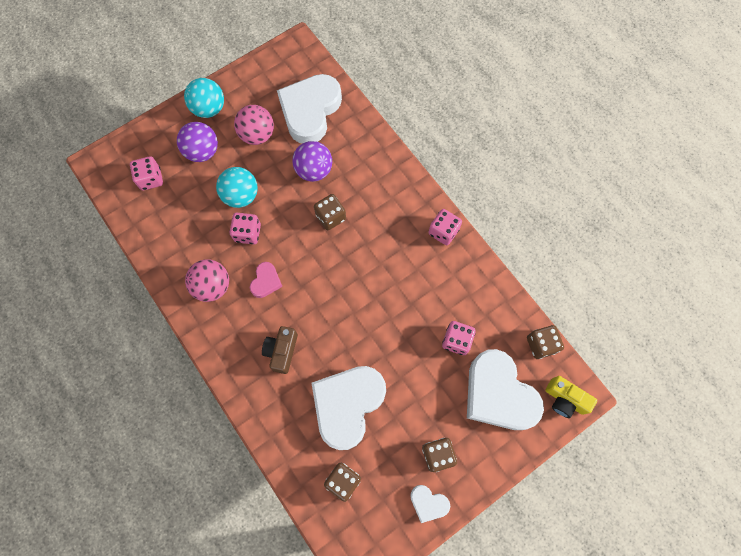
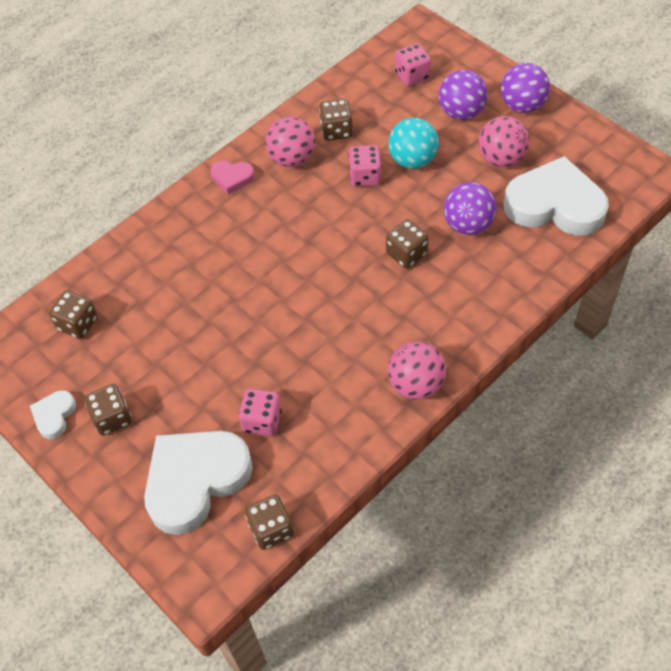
camera: 85 degrees right, 15 degrees down
(192, 247) = (336, 130): none -> brown dice
(209, 108) = (522, 105): turquoise ball -> purple ball
(266, 281) = (307, 205): pink heart -> pink heart (232, 178)
(282, 351) = (223, 237): brown camera -> none
(347, 405) = (166, 313): white heart -> none
(443, 232) = (416, 384): pink dice -> pink ball
(565, 399) = (196, 568): yellow camera -> none

